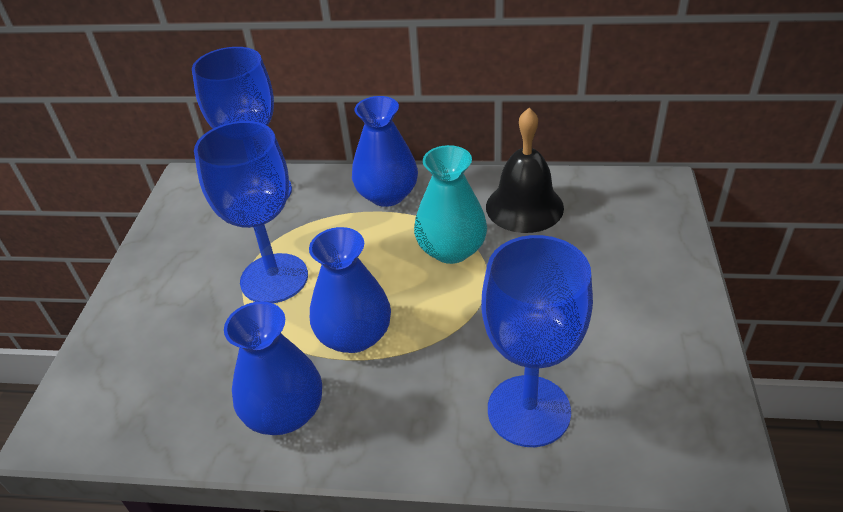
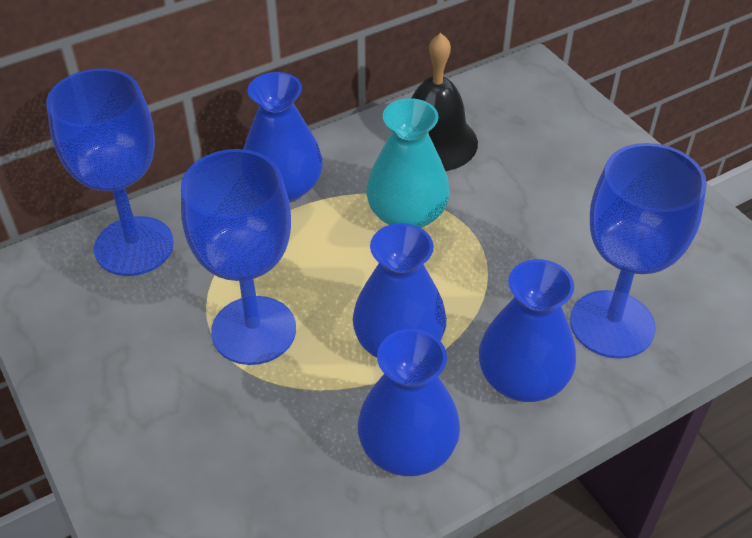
camera: 40 degrees left, 5 degrees up
(414, 411) = (522, 379): none -> blue vase

